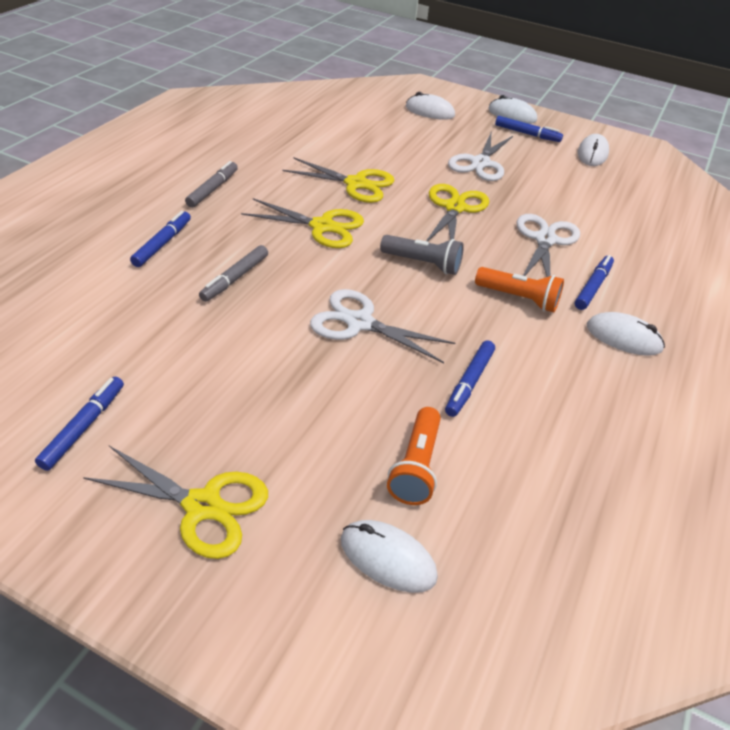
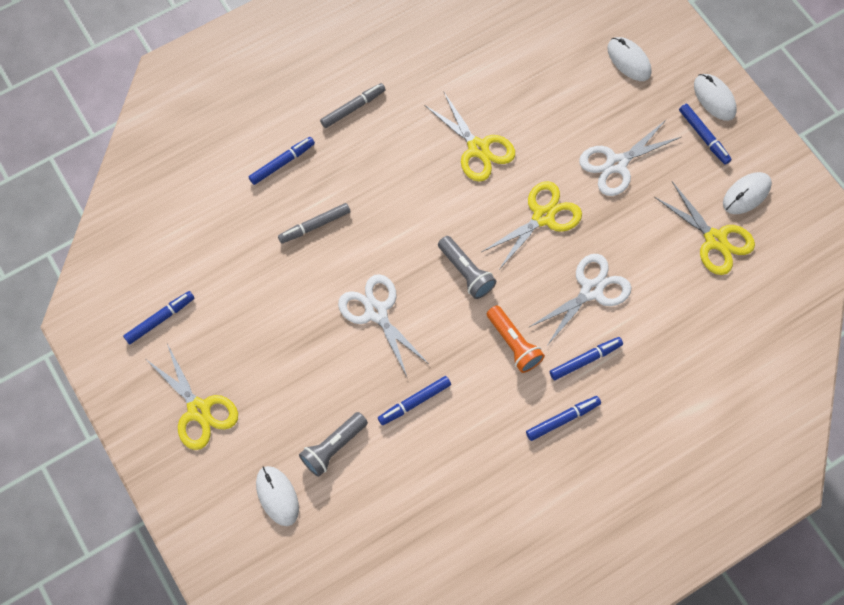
camera: 35 degrees right, 25 degrees up
(322, 226) = (414, 193): yellow scissors -> yellow scissors (715, 239)
(416, 466) = (333, 447): orange flashlight -> grey flashlight
(623, 337) = (562, 419): white mouse -> blue marker

